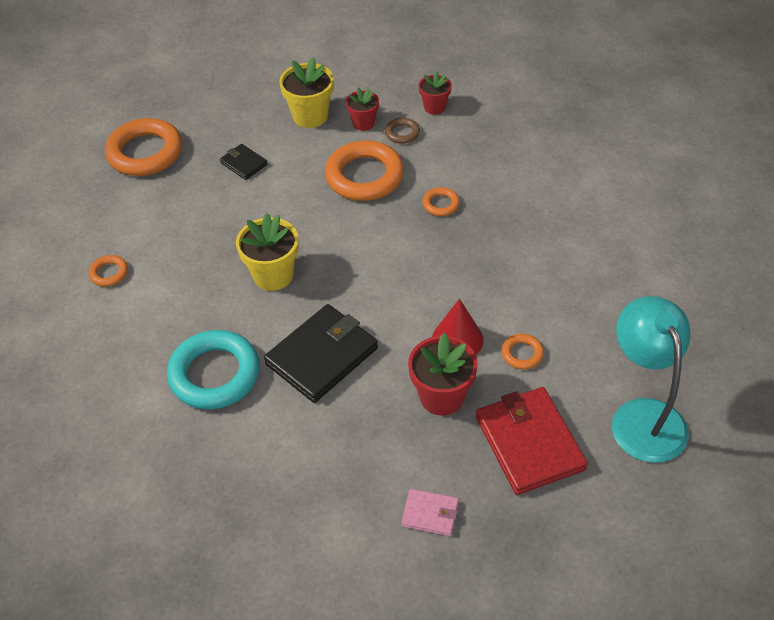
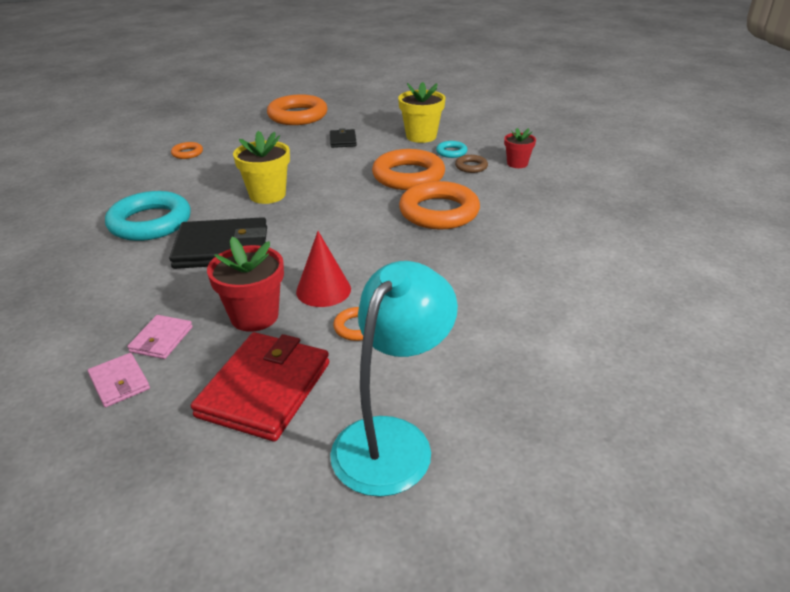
camera: 40 degrees right, 15 degrees down
(363, 123) = (451, 152): red flower pot -> turquoise ring
(405, 464) = (161, 339): none -> pink wallet
(441, 204) = (439, 212): orange ring -> orange ring, size x2.17

